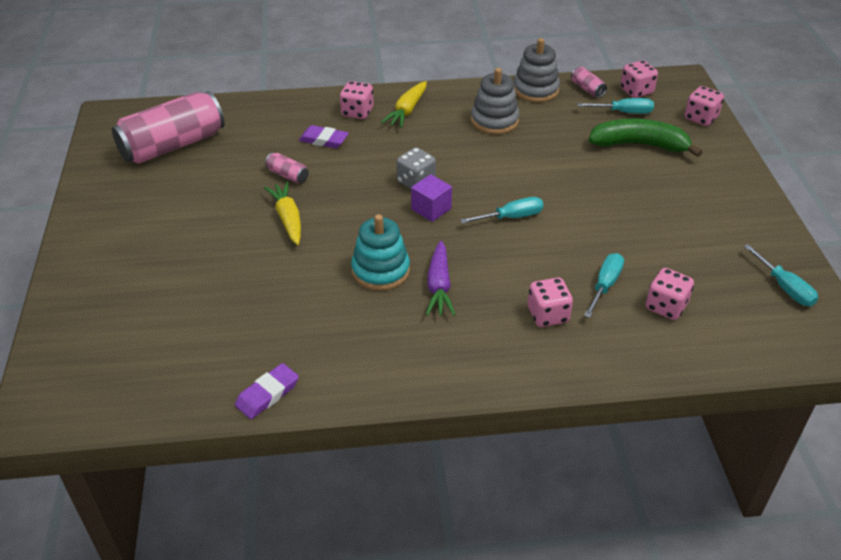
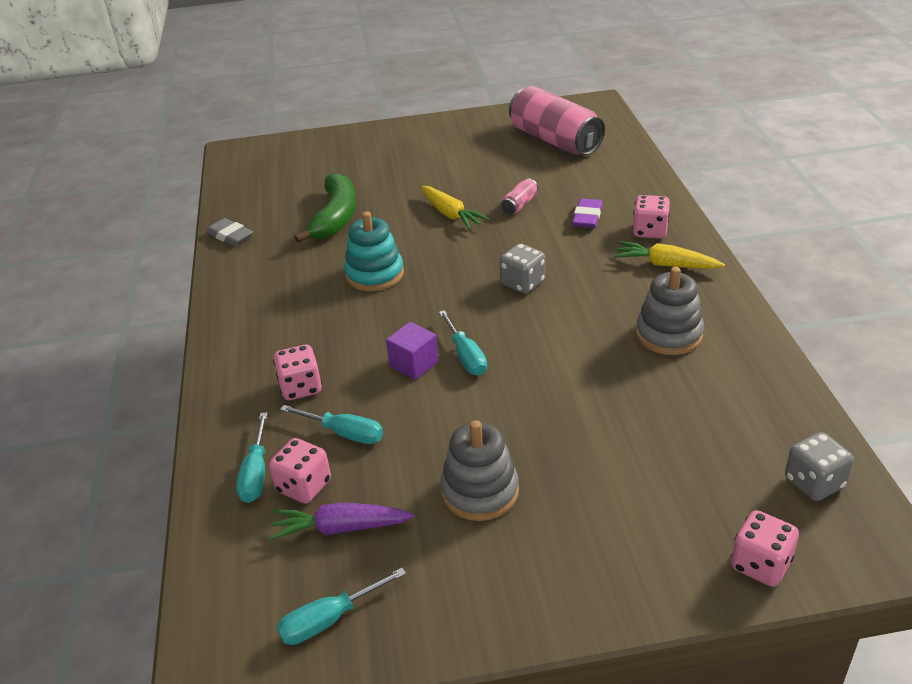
camera: 90 degrees right, 5 degrees down
(267, 394) = (230, 236): purple eraser -> grey eraser
(288, 219) = (450, 214): yellow carrot -> yellow carrot turned 75 degrees clockwise
(431, 209) = (475, 297): purple cube -> purple cube (414, 364)
(439, 286) = (350, 311): purple carrot -> purple carrot (340, 528)
(535, 90) = (765, 370): grey stacking toy -> grey stacking toy (480, 491)
(587, 89) = (793, 424): pink can -> none
(623, 112) = (740, 464): turquoise screwdriver -> turquoise screwdriver (256, 473)
(636, 91) = (814, 483): pink dice -> grey dice
(639, 145) = (652, 478): green banana -> green banana (336, 217)

